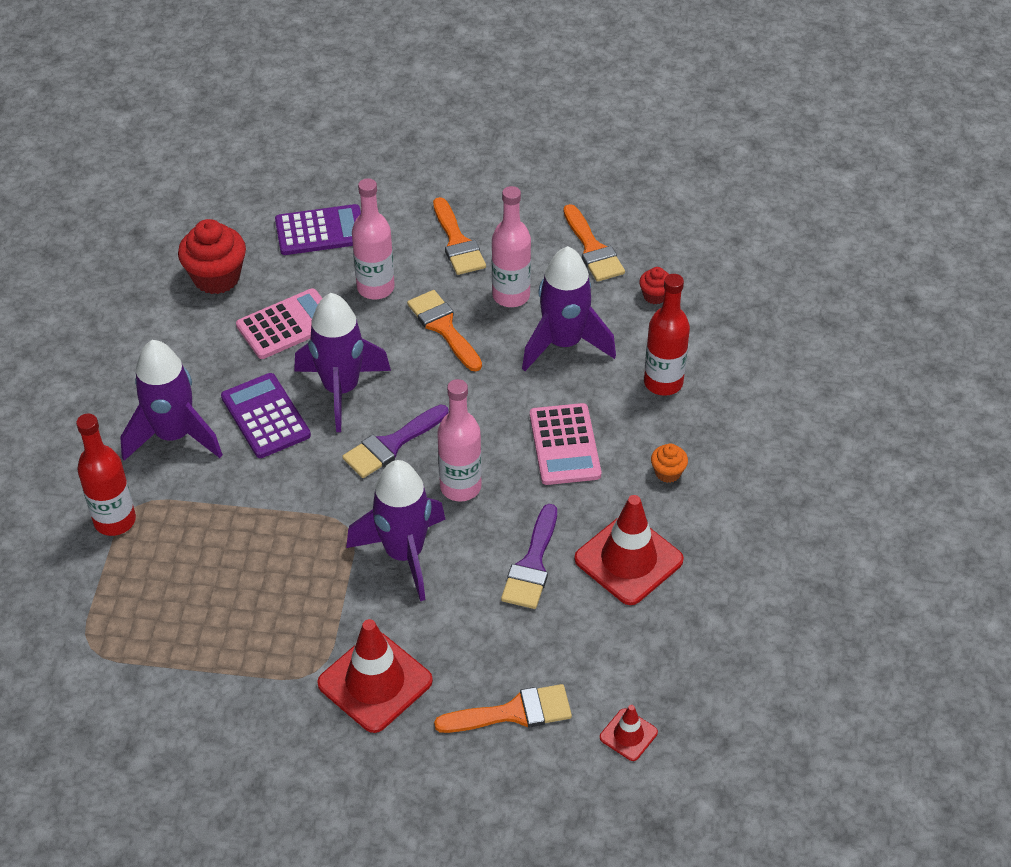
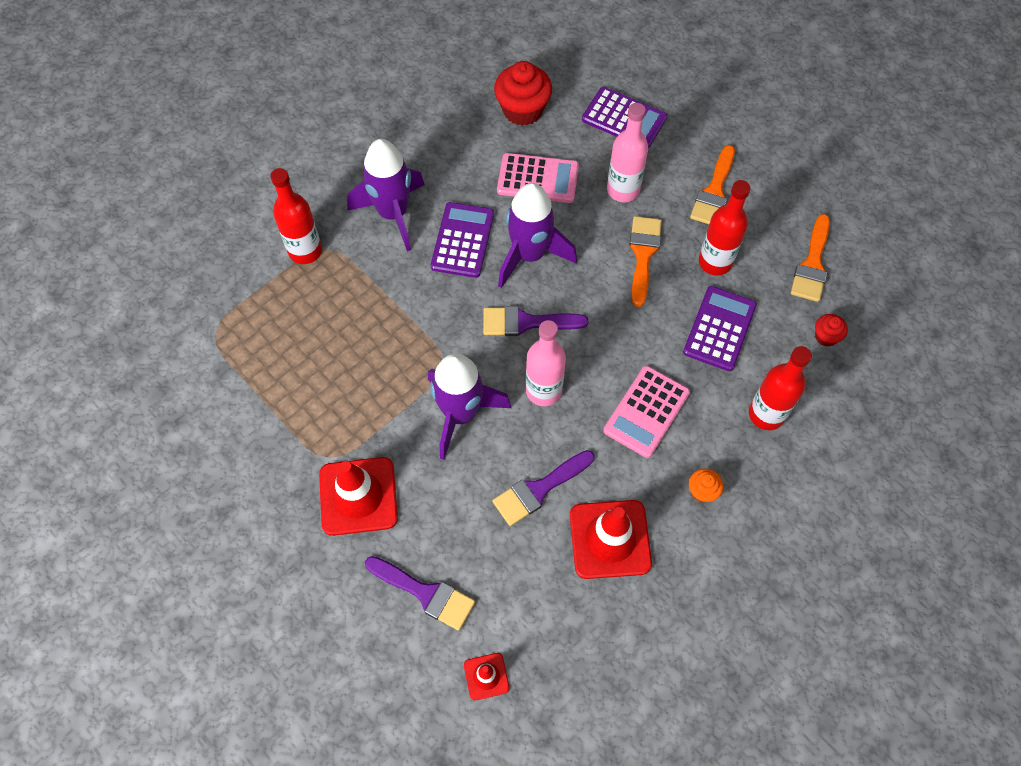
camera: 40 degrees right, 15 degrees up
(511, 295) = (715, 262): pink bottle -> red bottle
(513, 712) = (426, 593): orange brush -> purple brush
(564, 344) = (719, 328): purple rocket -> purple calculator

